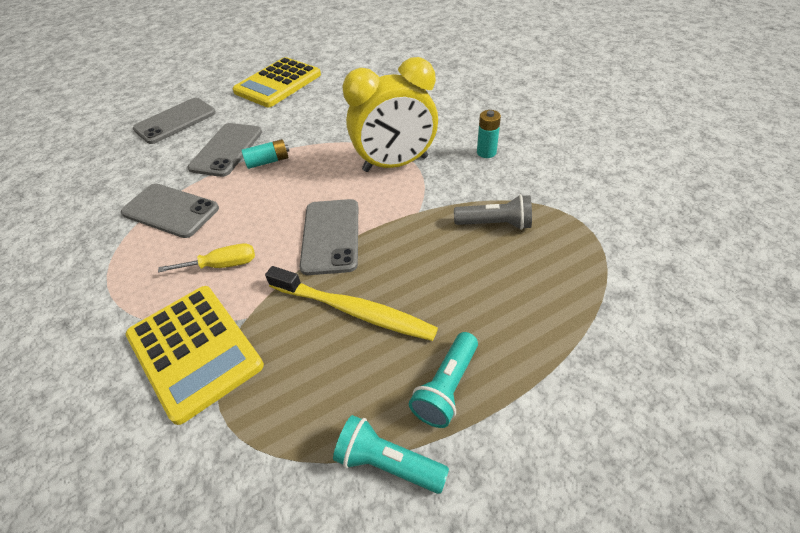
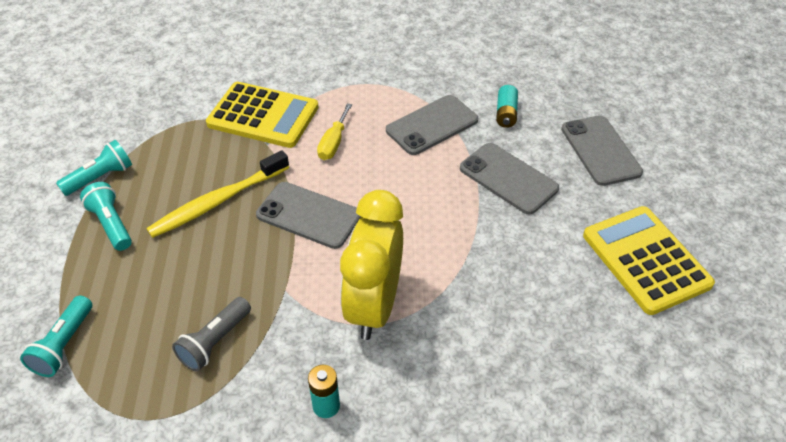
camera: 115 degrees right, 0 degrees up
(194, 350) = (263, 116): yellow calculator -> yellow calculator turned 150 degrees counterclockwise
(268, 161) = (461, 204): turquoise battery -> turquoise battery (506, 113)
(593, 317) = (64, 345): none -> turquoise flashlight

